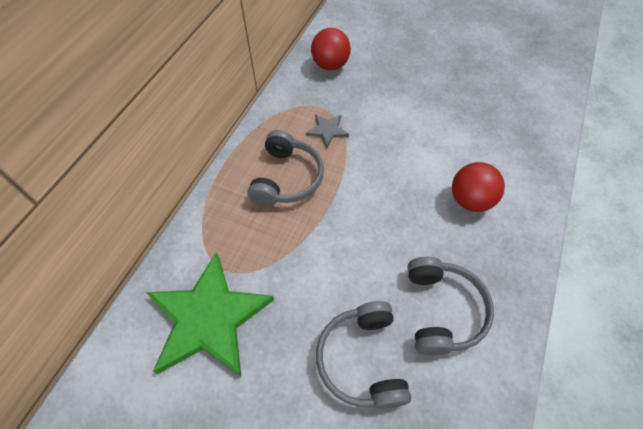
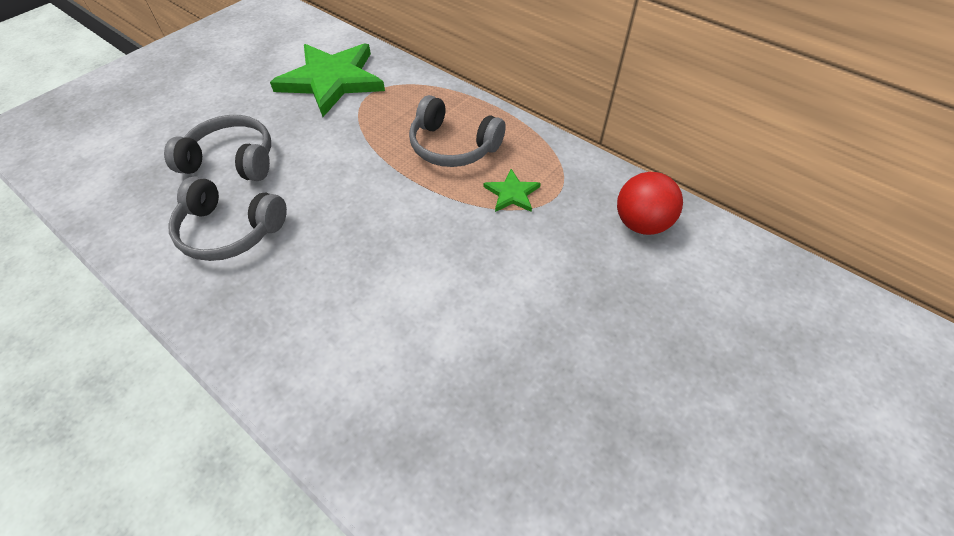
camera: 105 degrees right, 5 degrees down
(327, 130) = (512, 193): grey star -> green star
(470, 200) = (338, 310): red ball -> none

